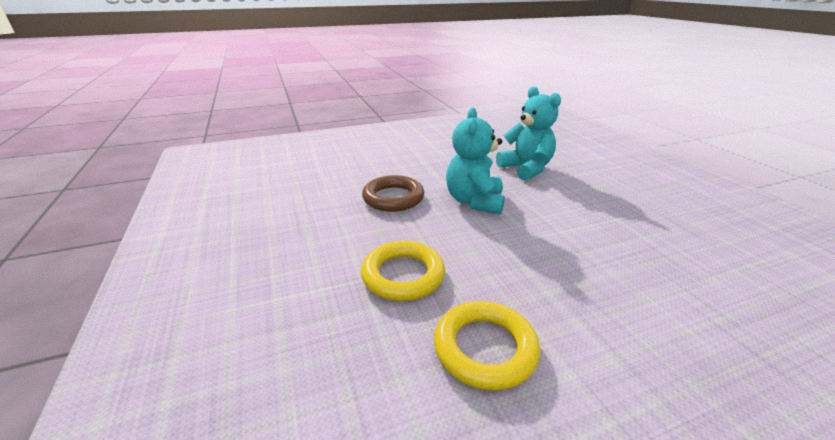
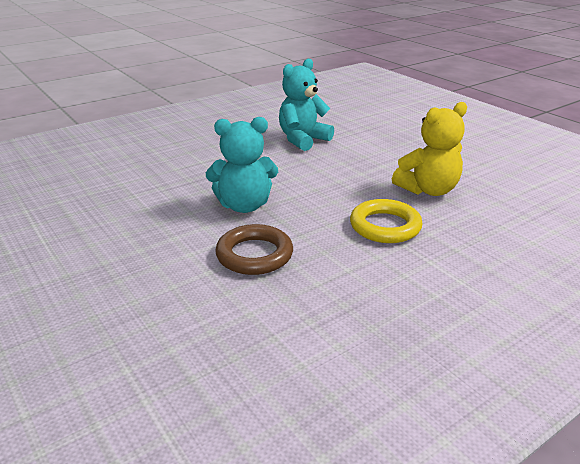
camera: 105 degrees left, 0 degrees up
(485, 348) = (428, 190): yellow ring -> yellow teddy bear
(526, 169) = (155, 182): turquoise teddy bear -> turquoise teddy bear (303, 140)

